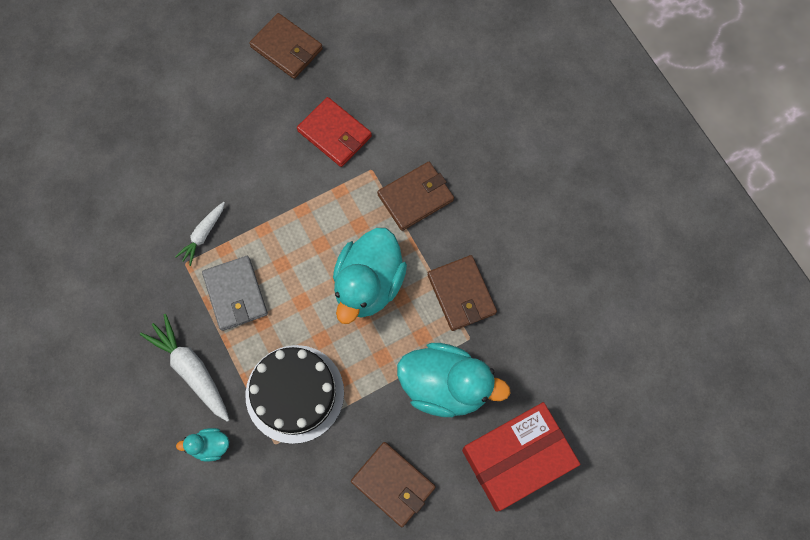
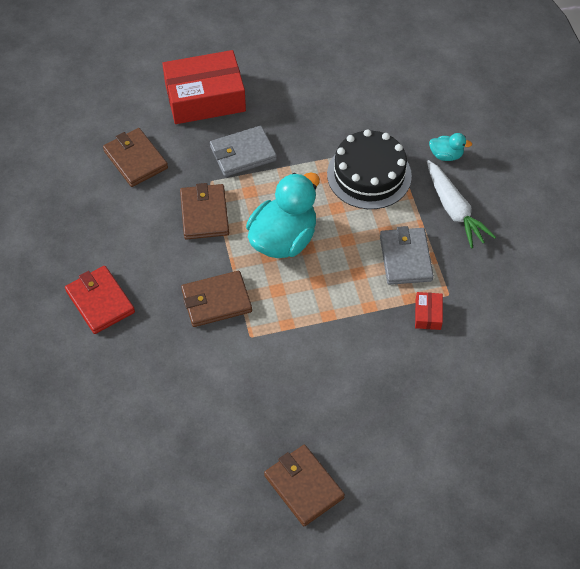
camera: 165 degrees left, 15 degrees down
(203, 235) = (428, 314): white carrot -> red box
(334, 134) = (277, 379): red wallet -> red wallet (100, 301)
(393, 484) = (306, 102): brown wallet -> brown wallet (135, 159)
(445, 386) = (243, 153): turquoise duck -> grey wallet

